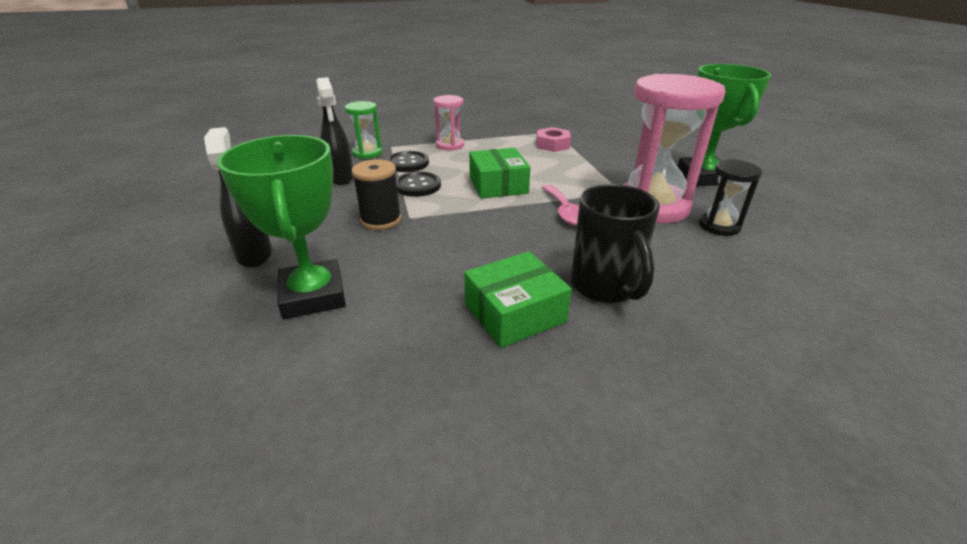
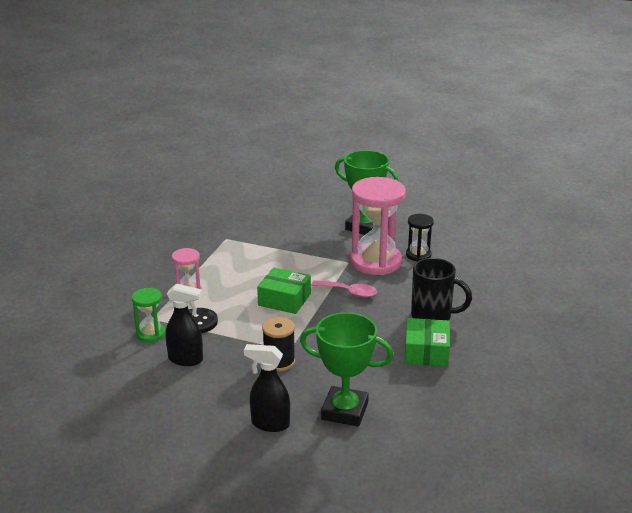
camera: 55 degrees left, 5 degrees down
(417, 186) = (244, 331): black button -> none
(552, 145) = (248, 251): pink nut -> none

